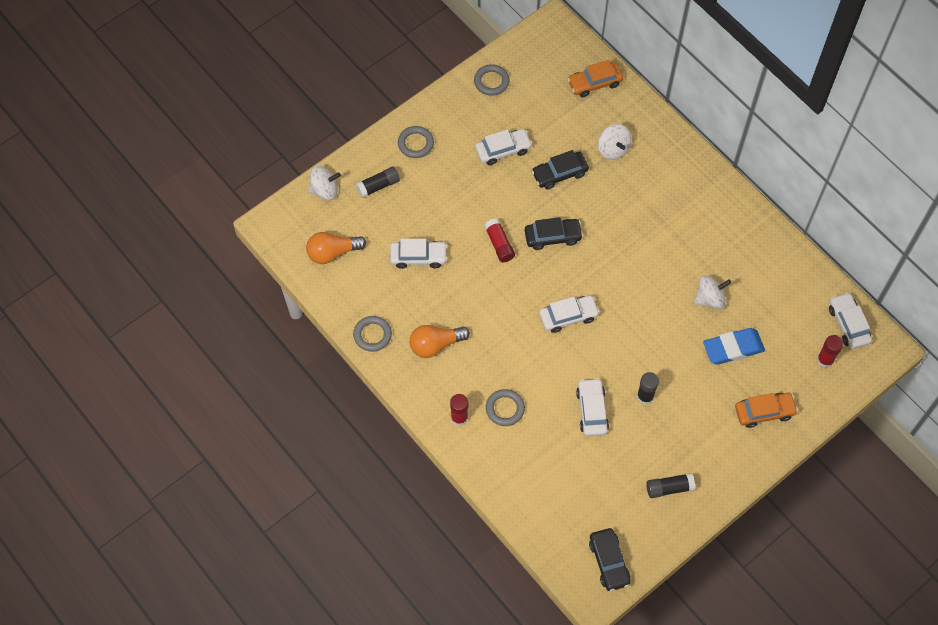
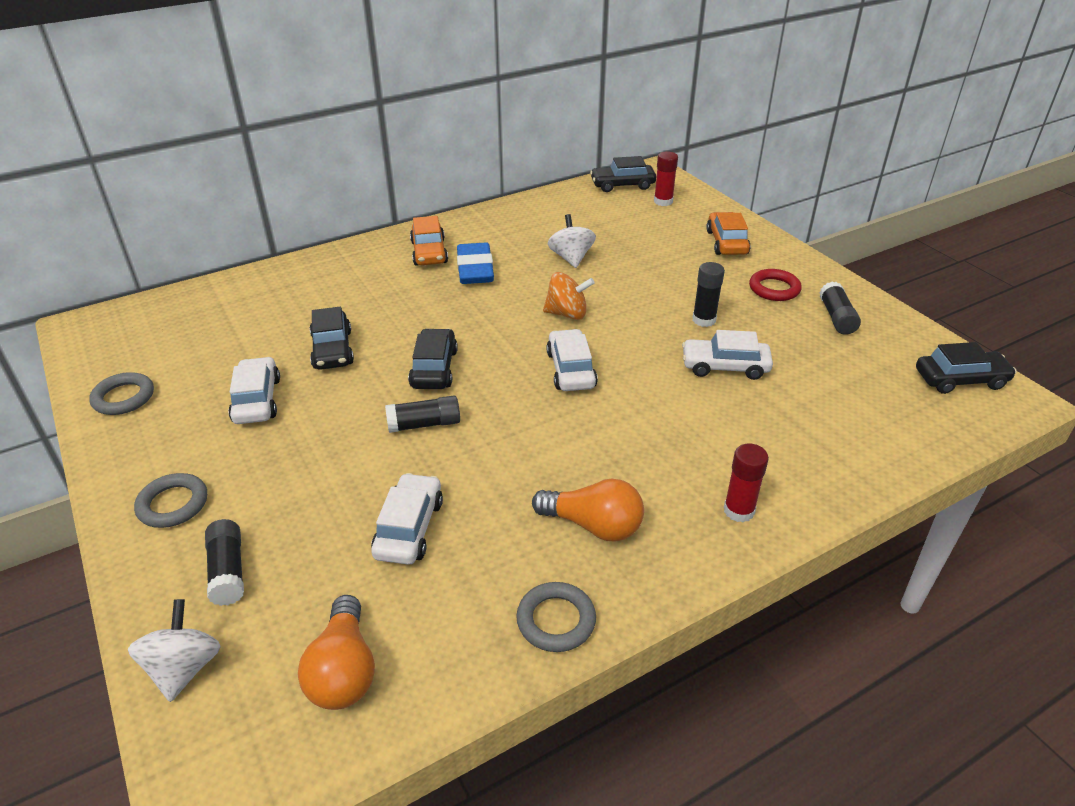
camera: 80 degrees left, 25 degrees down
(435, 345) = (593, 525): orange light bulb -> orange light bulb turned 60 degrees counterclockwise
(499, 244) = (424, 424): red glue stick -> black glue stick
(505, 409) = (722, 453): grey ring -> none
(595, 83) = (208, 303): orange car -> orange car (429, 252)
(613, 149) = (321, 300): white spinning top -> none
(632, 306) = (567, 314): none -> orange spinning top
(699, 446) = (774, 289): none -> red ring
(733, 348) = (641, 251): blue eraser -> blue eraser (475, 269)
(848, 324) = (622, 185): white car -> black car

